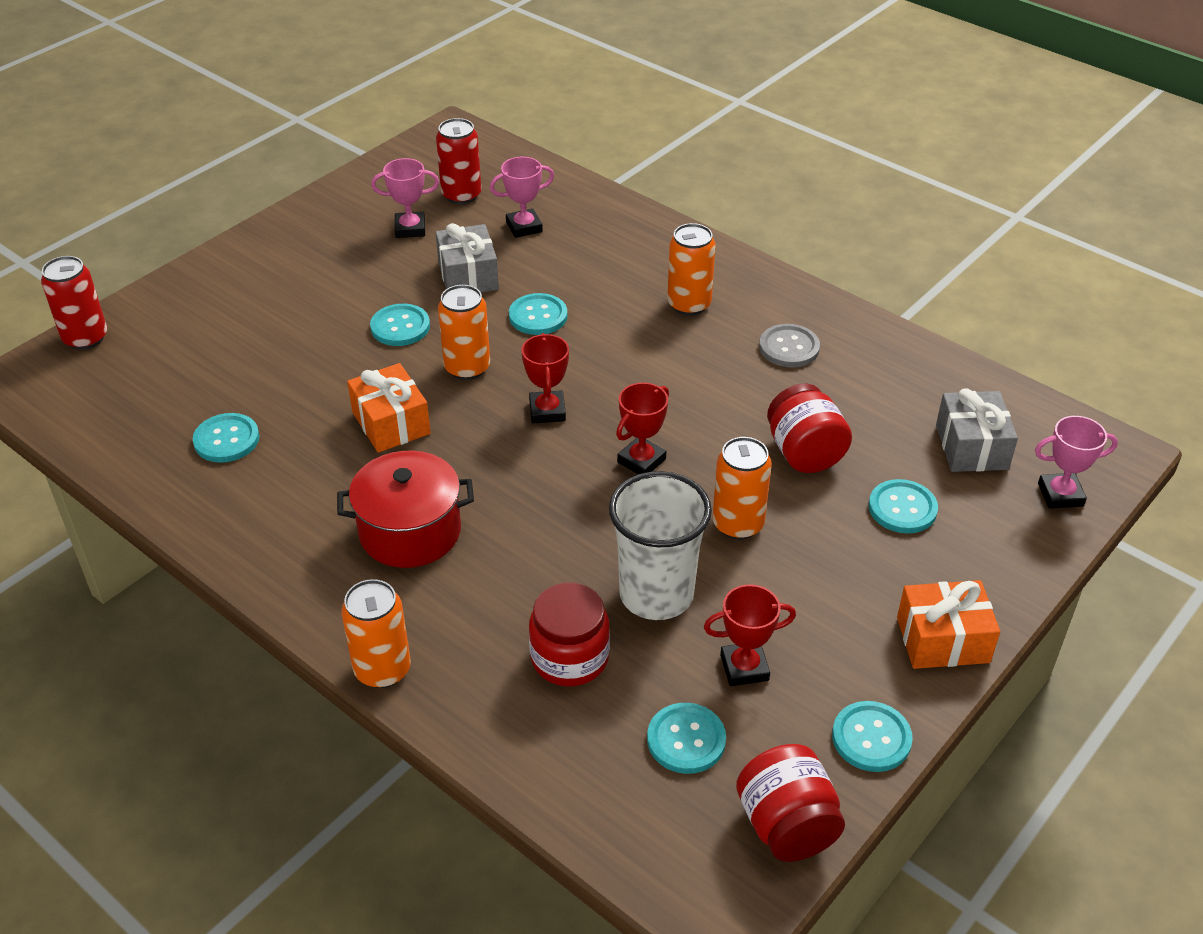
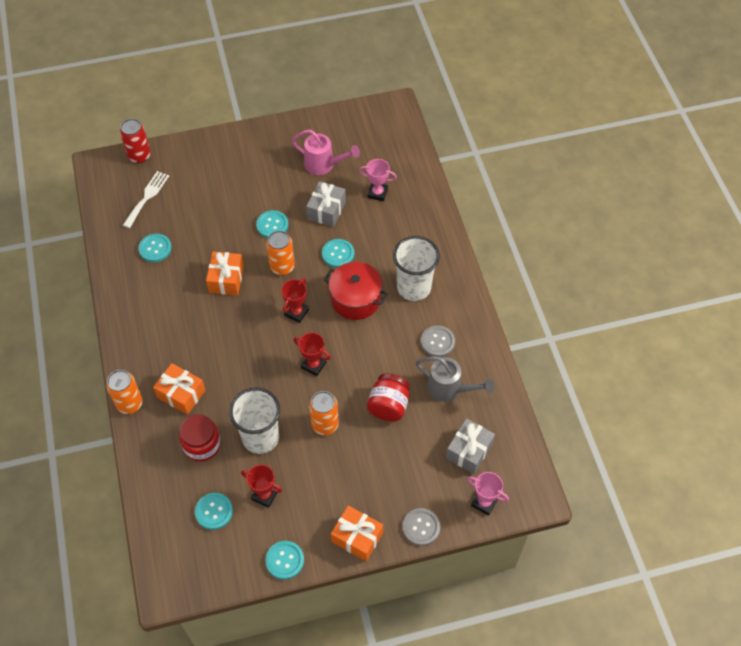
camera: 35 degrees right, 15 degrees up
(148, 382) = (147, 197): none -> white fork
(410, 229) = (323, 165): pink trophy -> pink watering can
(410, 531) = (190, 343): red pot -> red pot (355, 299)
(461, 195) = (365, 155): red can -> none
(463, 607) = (181, 394): none -> orange gift
(641, 461) = (313, 365): red trophy -> red trophy turned 45 degrees clockwise
(689, 304) = (414, 287): orange can -> white cup
(786, 825) = (218, 573): red jar -> none
(864, 391) = (449, 389): none -> grey watering can
(902, 508) = (404, 462): turquoise button -> none
(1015, 573) = (421, 527): none -> grey button

